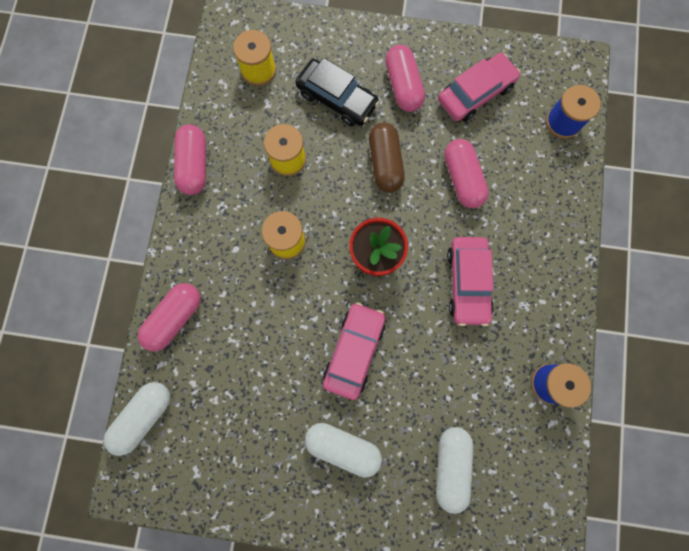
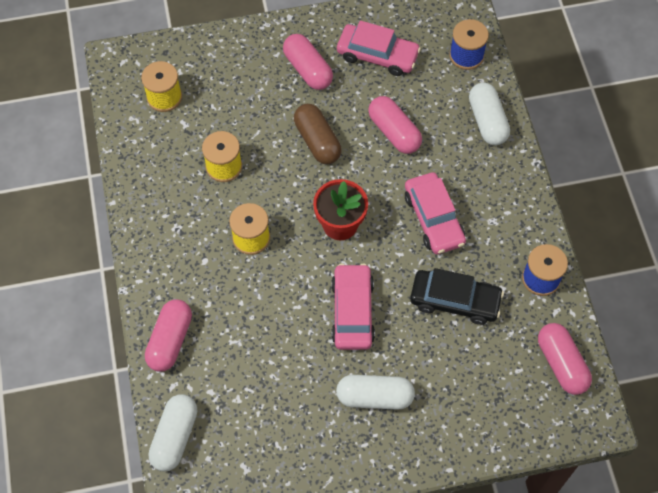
camera: 20 degrees left, 15 degrees down
(194, 165) = (135, 200): pink capsule -> pink capsule (561, 364)
(337, 99) = (250, 99): black car -> black car (455, 301)
(450, 465) = (479, 378): white capsule -> white capsule (487, 121)
(475, 93) = (377, 55): pink car -> pink car turned 75 degrees clockwise

